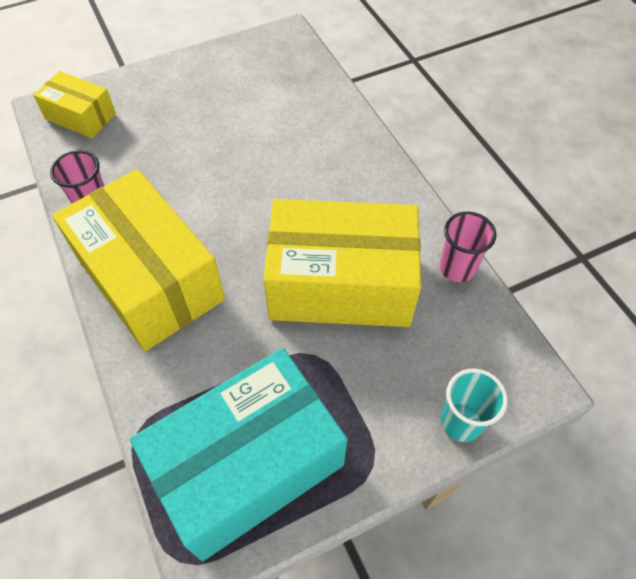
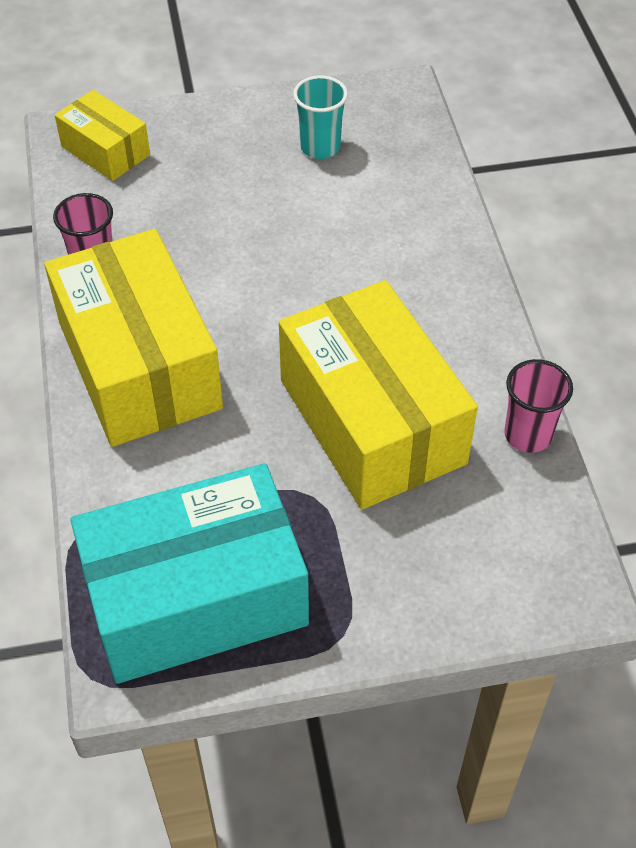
camera: 15 degrees right, 5 degrees down
(341, 284) = (371, 421): yellow box -> yellow box turned 45 degrees clockwise
(461, 422) = (468, 613): turquoise cup -> turquoise cup (320, 147)

